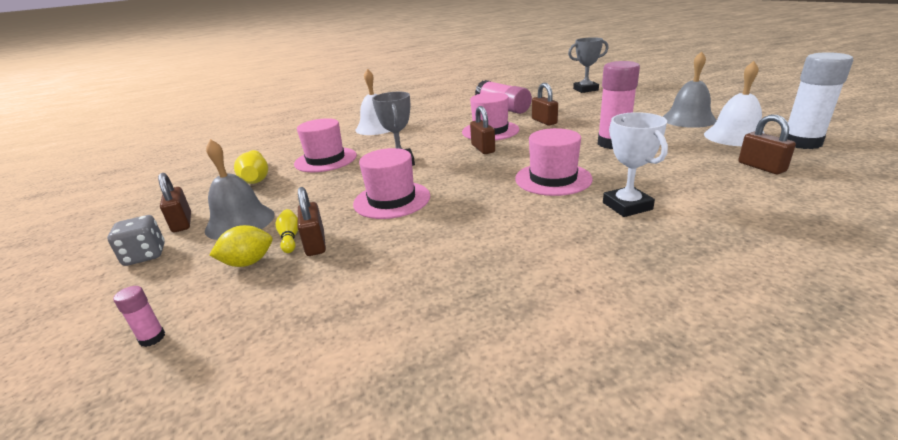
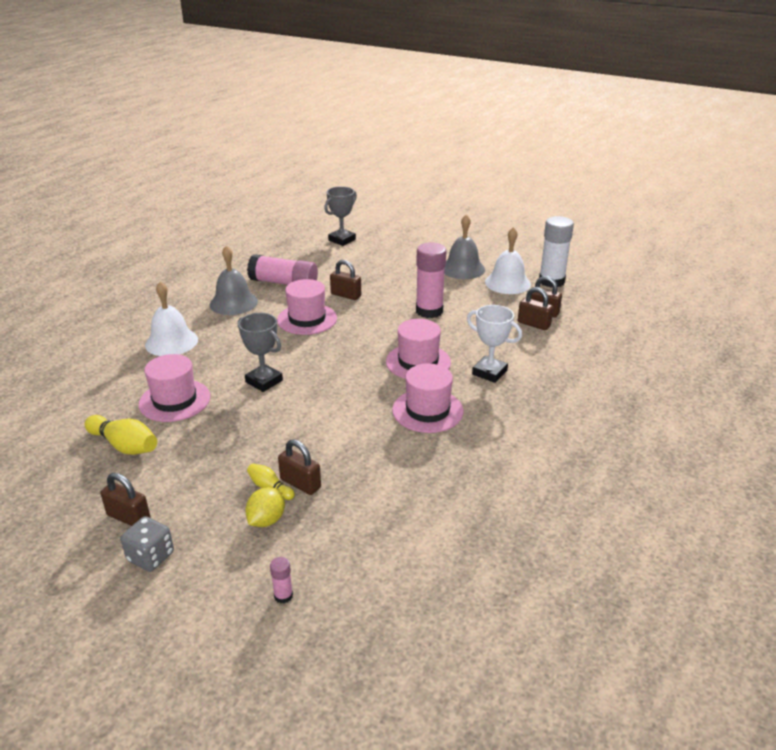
camera: 40 degrees left, 5 degrees up
(240, 222) = (194, 493): grey bell -> grey bell (233, 303)
(392, 200) = (310, 423): pink hat -> pink hat (427, 410)
(483, 148) = (325, 344): brown padlock -> brown padlock (534, 324)

